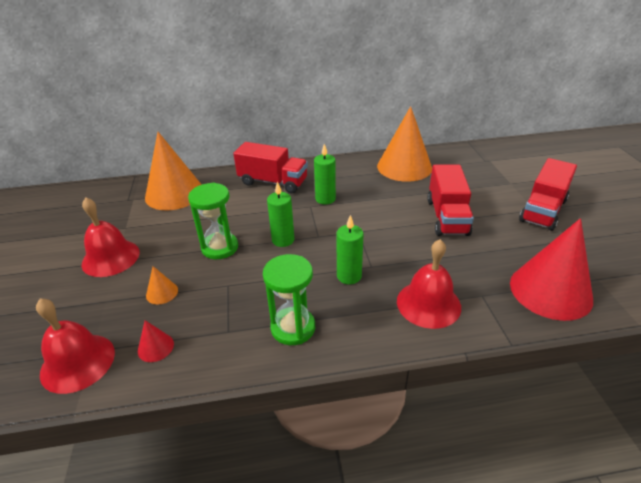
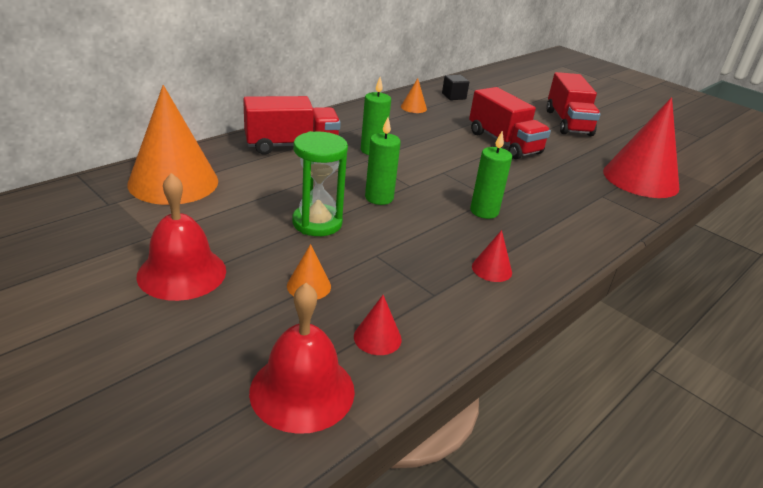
camera: 40 degrees left, 5 degrees down
(293, 328) = (491, 269): green hourglass -> red cone
(404, 167) = (413, 107): orange cone -> orange cone, size x0.41
(428, 304) = (574, 213): red bell -> none
(454, 162) = (453, 96): none -> black cube

